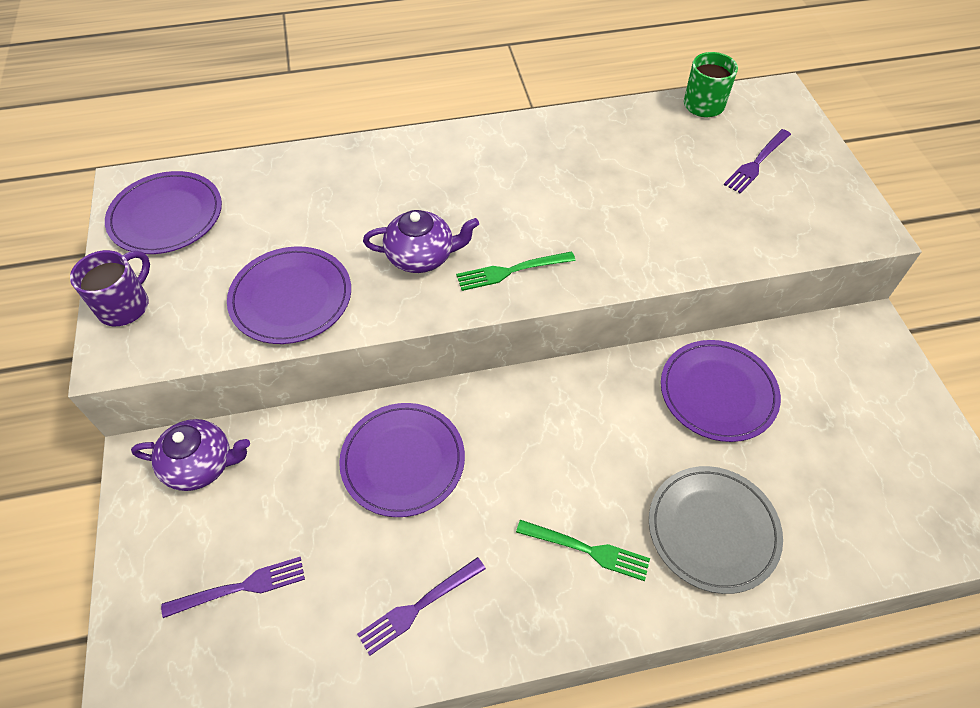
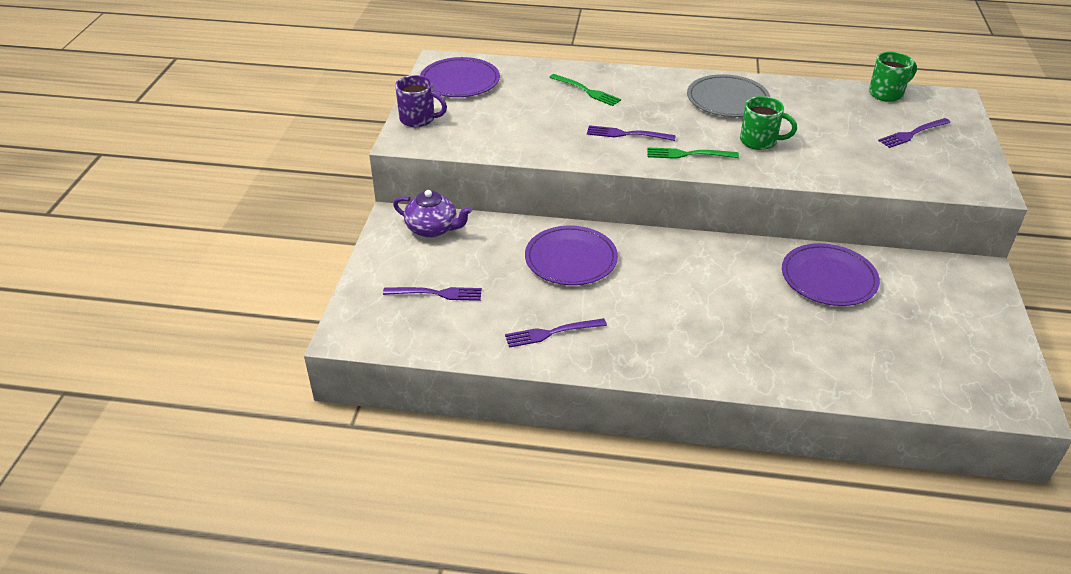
camera: 20 degrees right, 15 degrees down
(125, 306) = (418, 119): purple mug -> purple mug turned 60 degrees clockwise
(291, 298) = (527, 137): purple plate -> none
(421, 256) = (626, 134): purple teapot -> purple fork
(588, 550) = (686, 336): green fork -> green fork (587, 91)
(590, 223) = (759, 141): none -> green mug
(713, 530) = (787, 349): grey plate -> grey plate (727, 100)

